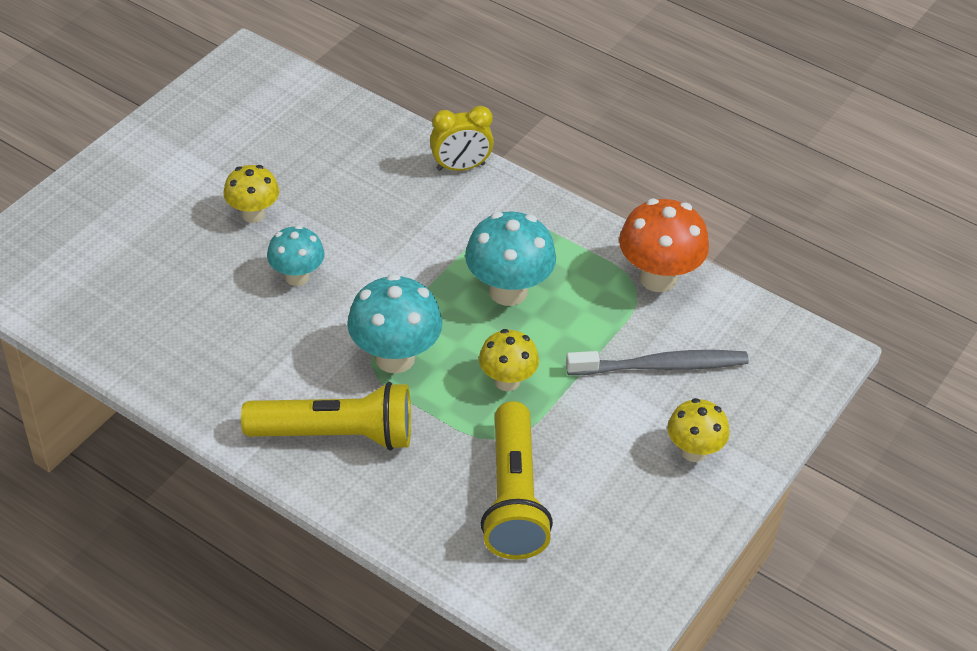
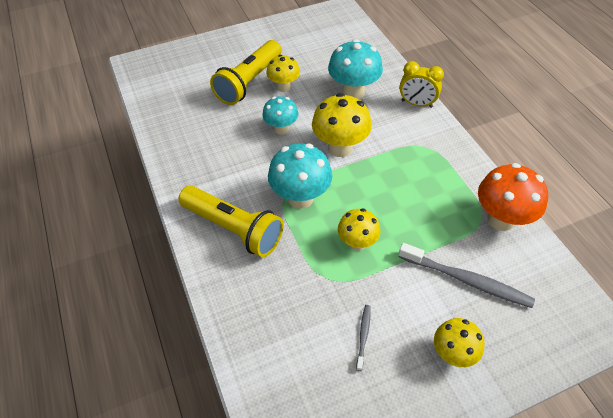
camera: 35 degrees right, 5 degrees up
(399, 270) = (340, 148): none -> yellow mushroom
(508, 291) = (396, 187): turquoise mushroom -> turquoise mushroom (353, 92)
(513, 497) = (308, 323): yellow flashlight -> yellow flashlight (249, 82)
(586, 480) = (363, 335): none -> grey toothbrush

